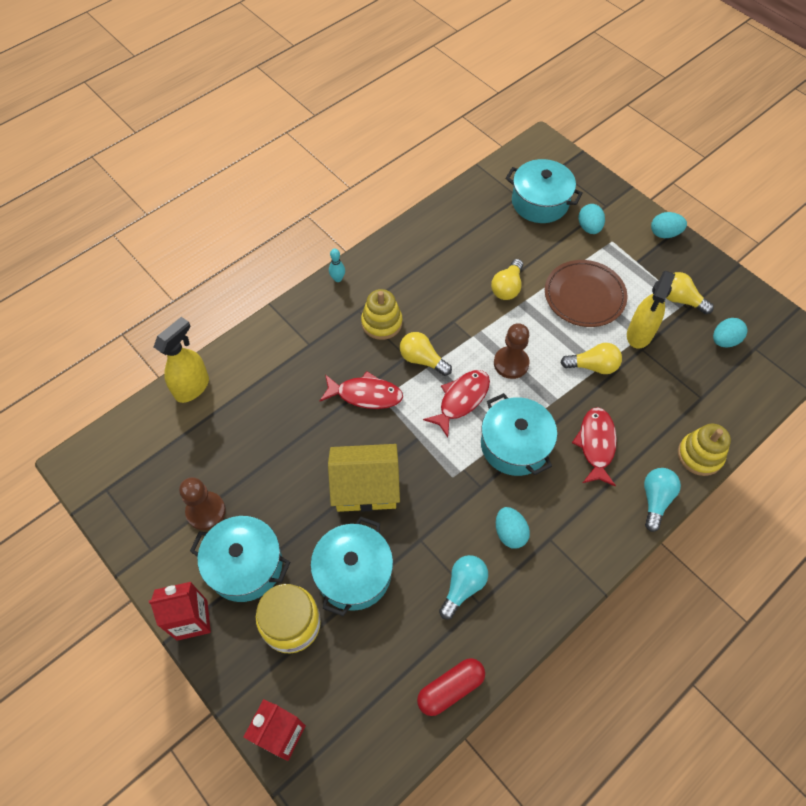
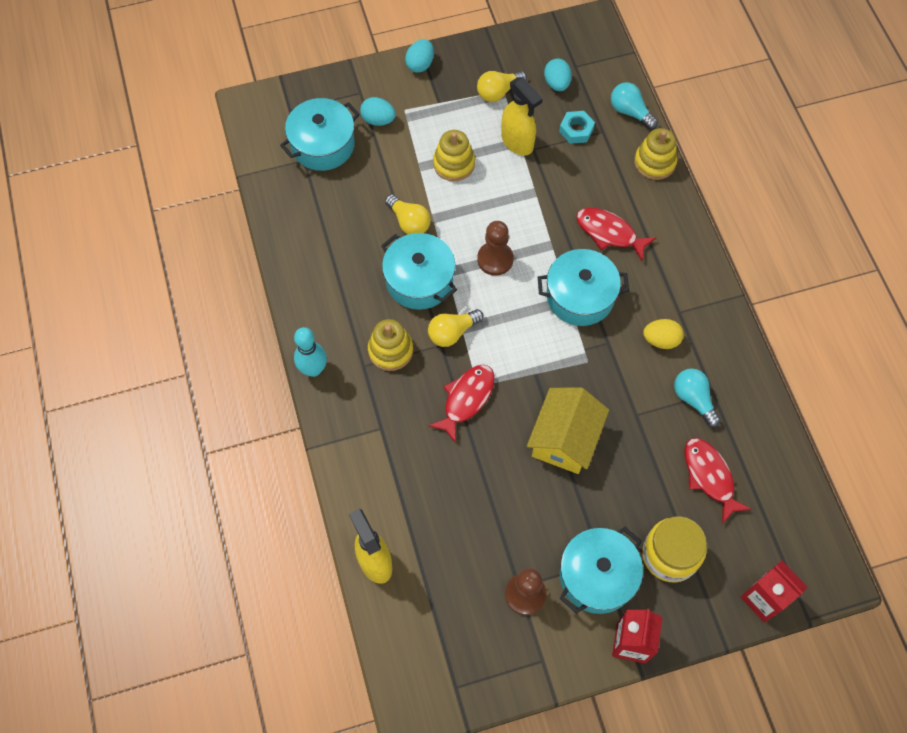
camera: 65 degrees left, 5 degrees up
(338, 279) = (313, 369): turquoise bowling pin -> turquoise bowling pin, size x1.71
(353, 573) = (644, 483): turquoise pot -> turquoise pot (419, 280)
(450, 688) = (775, 448): red capsule -> none
(461, 400) = (513, 318): red fish -> red fish (709, 476)
(510, 533) = (661, 340): turquoise egg -> yellow egg
(584, 296) = (454, 164): brown plate -> yellow stacking toy
(593, 366) = (531, 195): yellow light bulb -> none
(655, 500) = (679, 216): turquoise light bulb -> turquoise light bulb (630, 112)
(686, 375) = (576, 130): none -> turquoise nut

